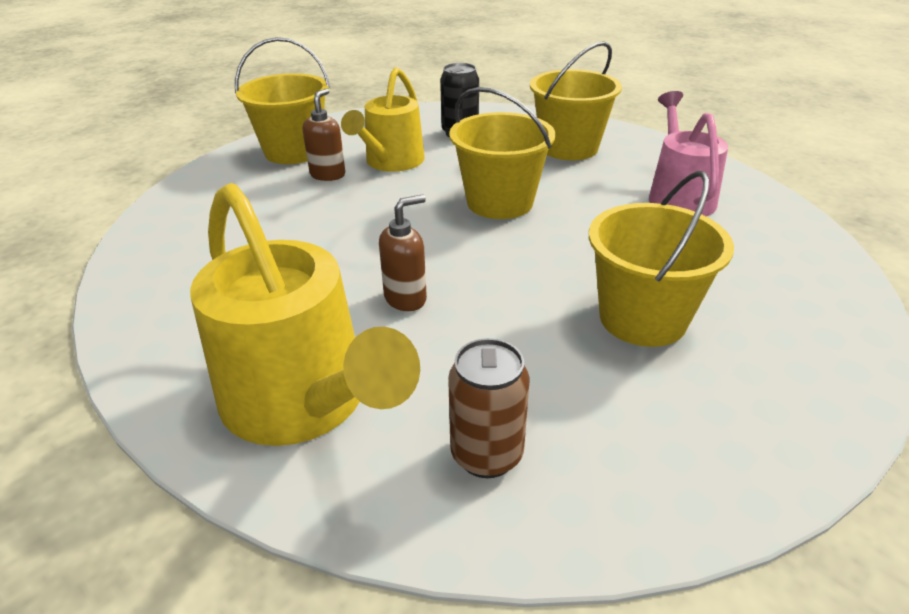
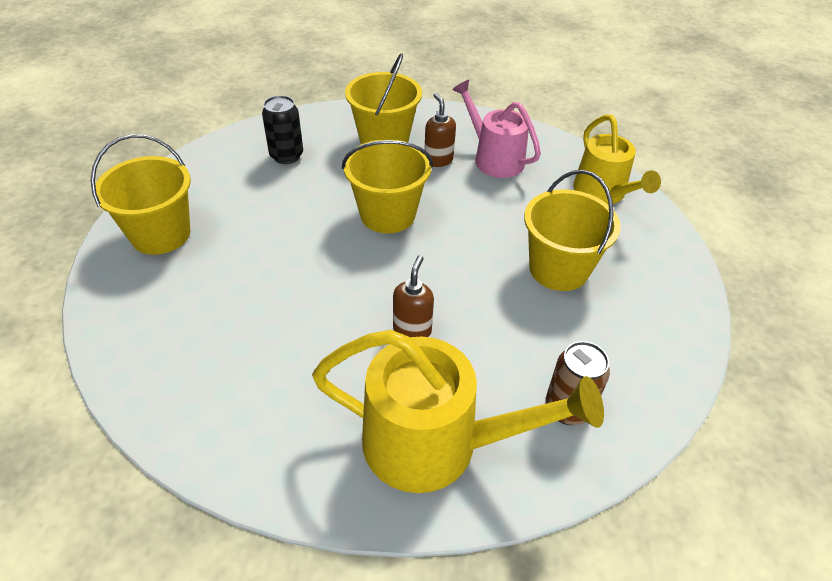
camera: 40 degrees left, 10 degrees up
(328, 175) = (224, 246): brown soap dispenser -> brown soap dispenser (438, 160)
(391, 162) = (263, 210): yellow watering can -> yellow watering can (603, 193)

